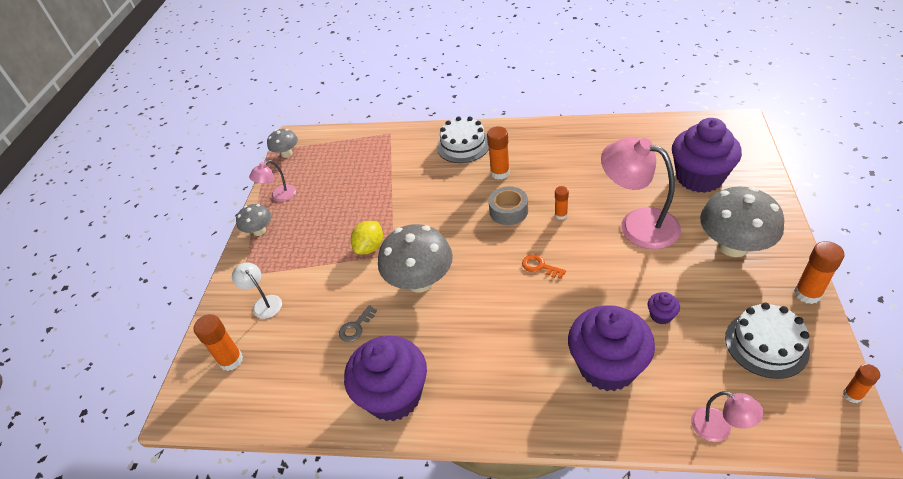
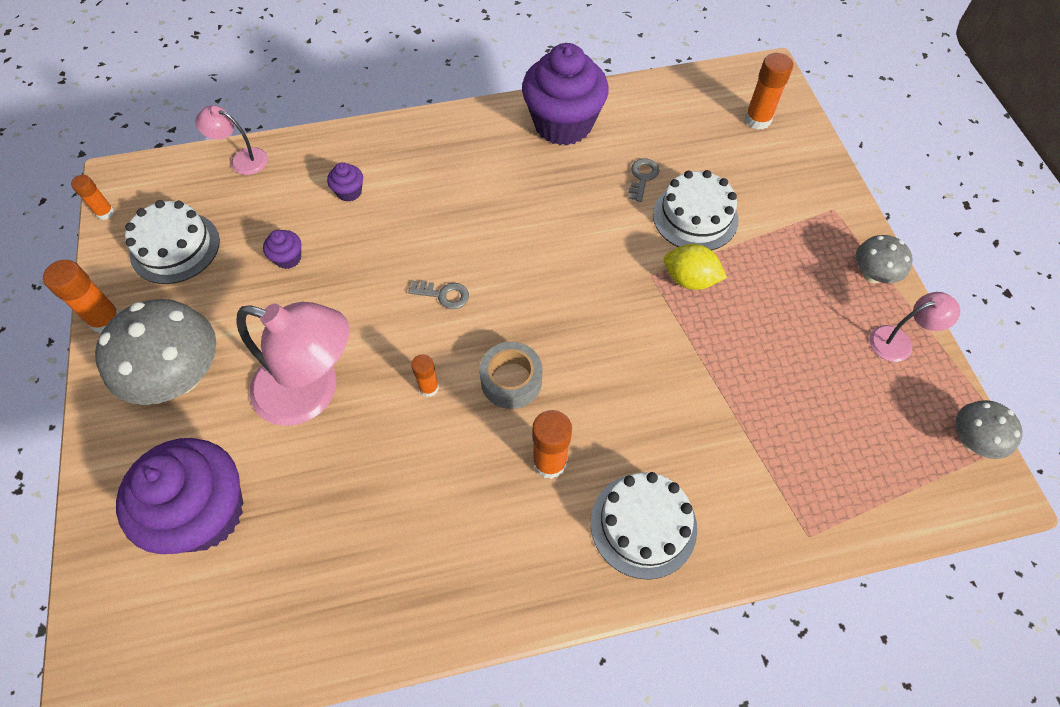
camera: 155 degrees right, 15 degrees up
(264, 303) = (774, 181): white lamp -> none
(279, 196) = (899, 341): pink lamp -> pink lamp turned 45 degrees clockwise
(338, 288) = (695, 217): none -> white cake
(370, 247) = (689, 279): yellow lemon -> yellow lemon turned 75 degrees counterclockwise
(420, 281) = (594, 245): grey mushroom -> none
(540, 266) = (444, 295): orange key -> grey key
(607, 366) = (349, 192): purple cupcake -> purple cupcake, size x0.40

